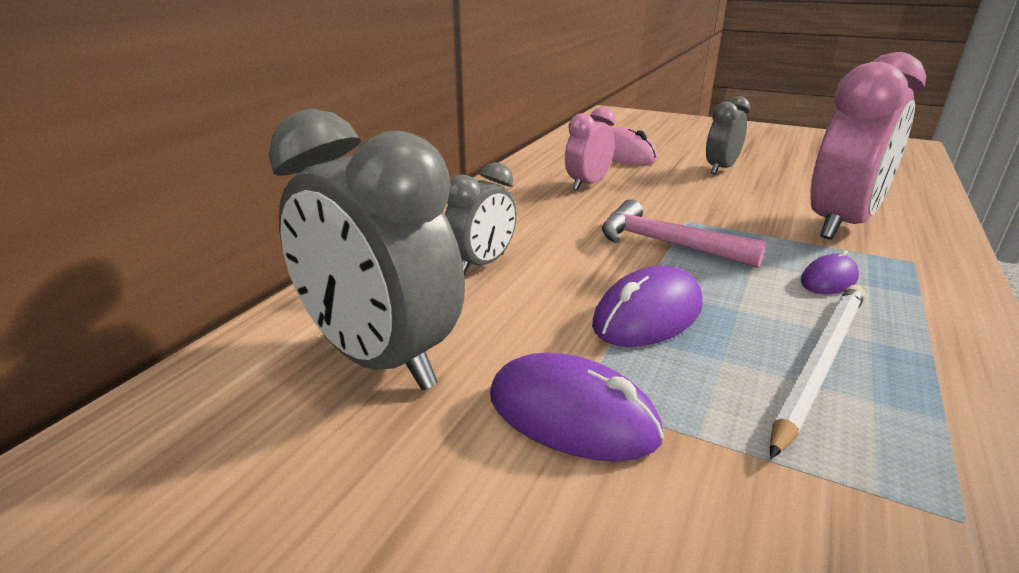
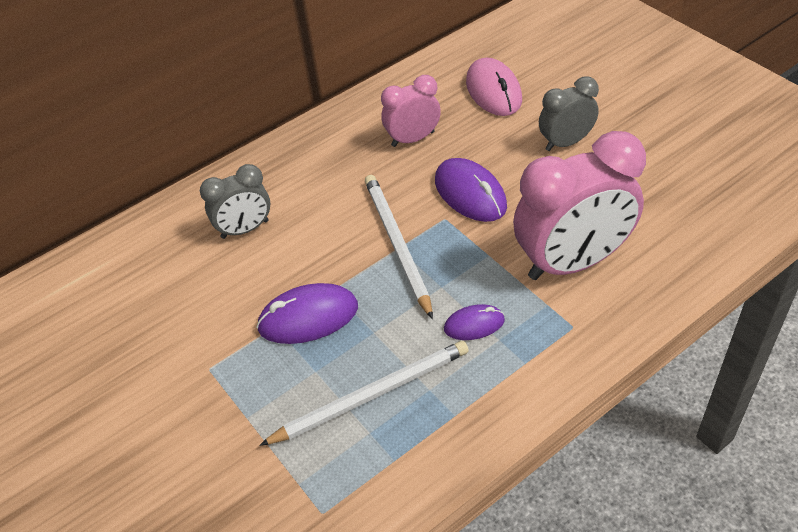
camera: 30 degrees right, 20 degrees up
(380, 359) = (128, 303): grey clock -> none
(572, 415) = (196, 380): purple mouse -> purple mouse (470, 194)
(666, 244) = (397, 244): pink hammer -> white pencil

